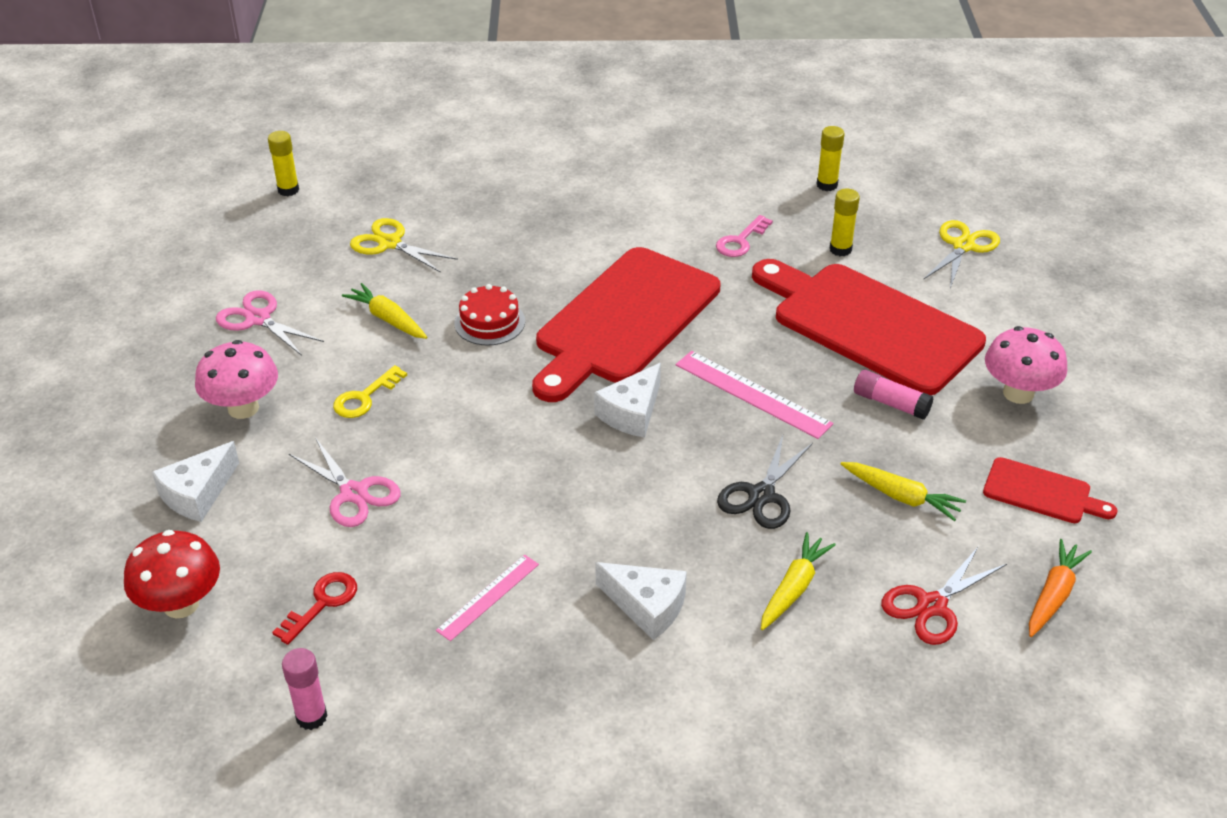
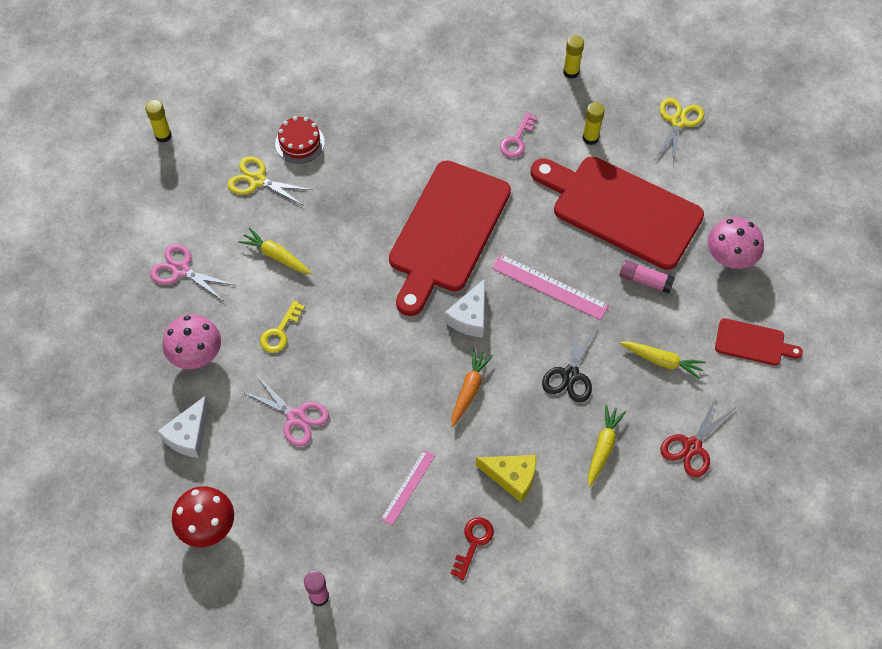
camera: 10 degrees left, 20 degrees up
(322, 603) = (301, 510): red key -> red key (473, 543)
(489, 322) = (351, 248): red cake -> red cake (300, 142)
(647, 606) = (512, 477): white cheese -> yellow cheese
(1053, 595) = (767, 425): orange carrot -> orange carrot (469, 390)

